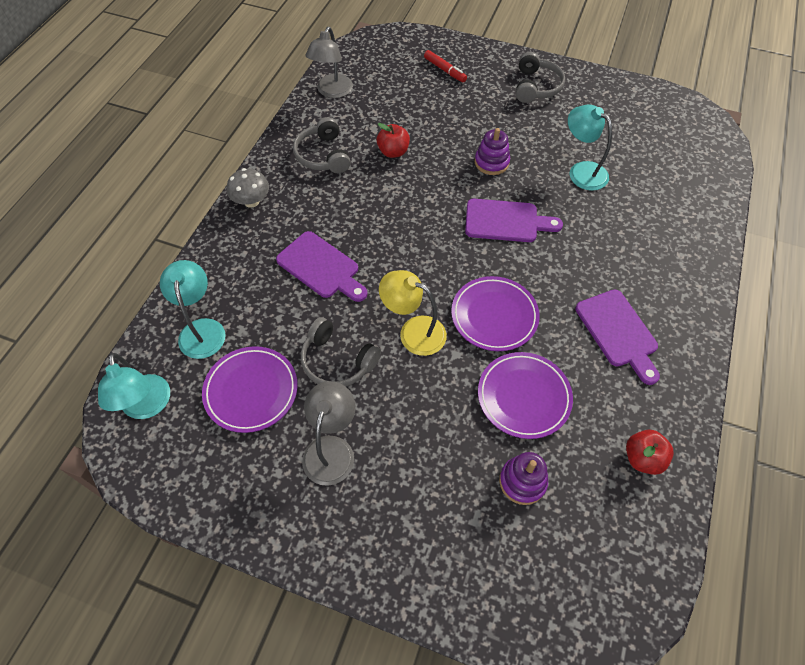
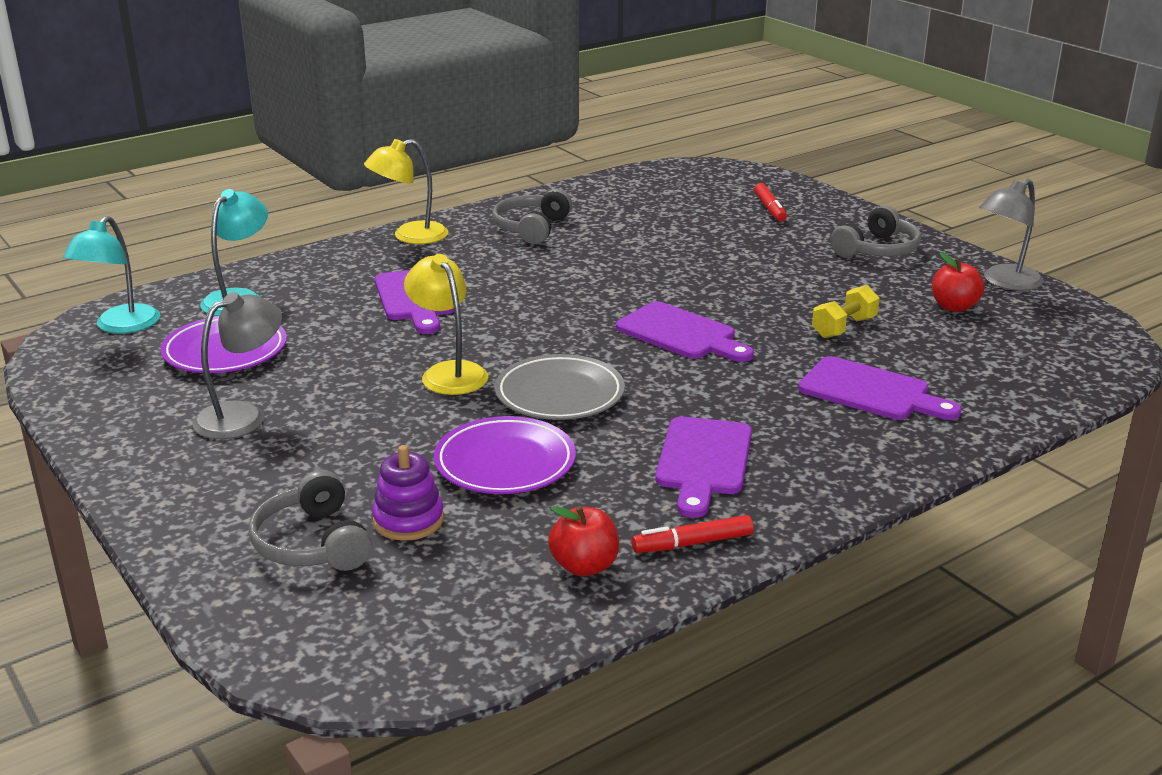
camera: 35 degrees right, 30 degrees down
(251, 201) = (409, 236): grey mushroom -> yellow lamp
(332, 92) = (607, 190): grey lamp -> grey lamp (1005, 282)
(337, 361) = (337, 363): grey headphones -> grey headphones (313, 543)
(393, 152) = (616, 247): red apple -> red apple (954, 307)
(491, 162) = (728, 287): purple stacking toy -> none
(494, 316) = (559, 394): purple plate -> grey plate
(581, 171) = (844, 327): turquoise lamp -> yellow dumbbell
(641, 223) = (870, 391): none -> purple cutting board
(673, 404) = (693, 543): none -> red marker

